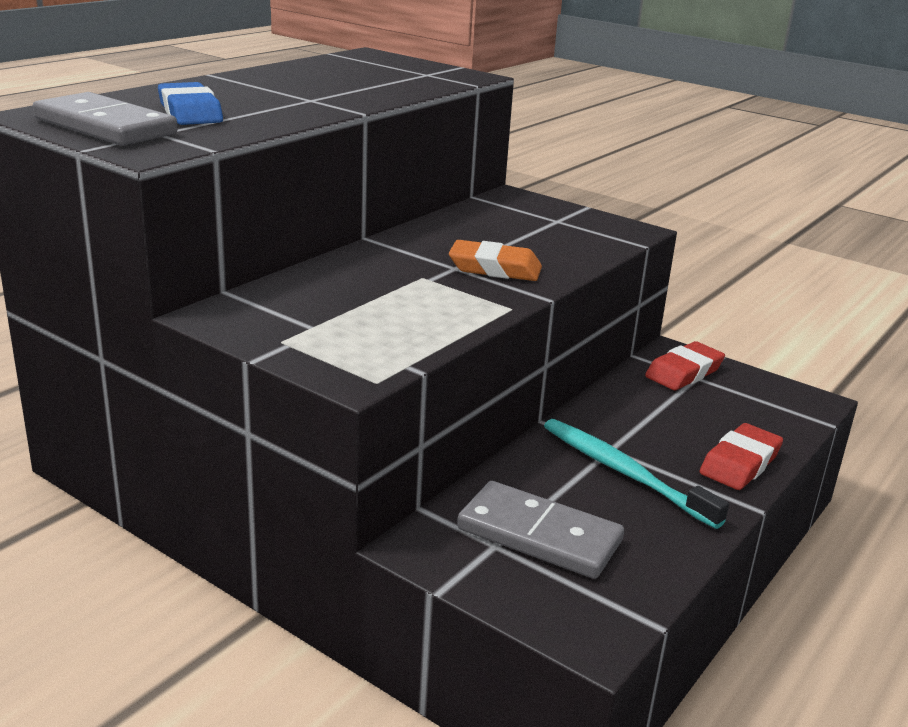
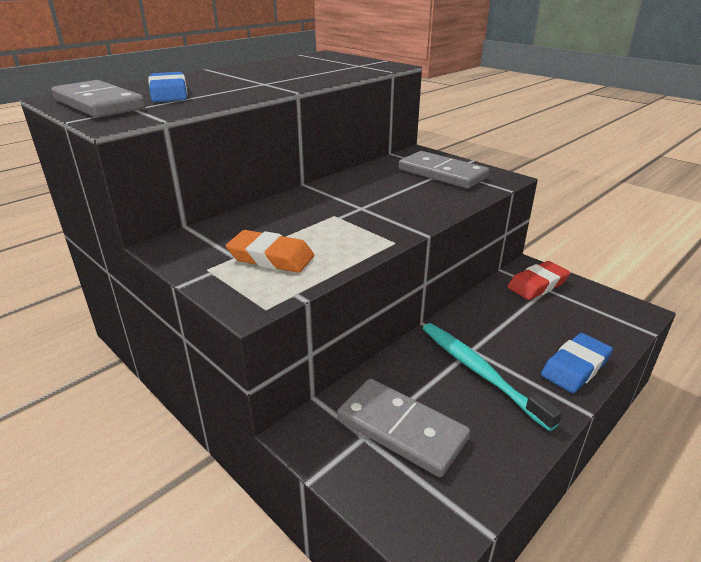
camera: 10 degrees right, 5 degrees up
(495, 268) = (391, 208): orange eraser -> orange eraser (271, 257)
(551, 224) = (442, 173): none -> grey domino
(740, 463) = (575, 367): red eraser -> blue eraser

